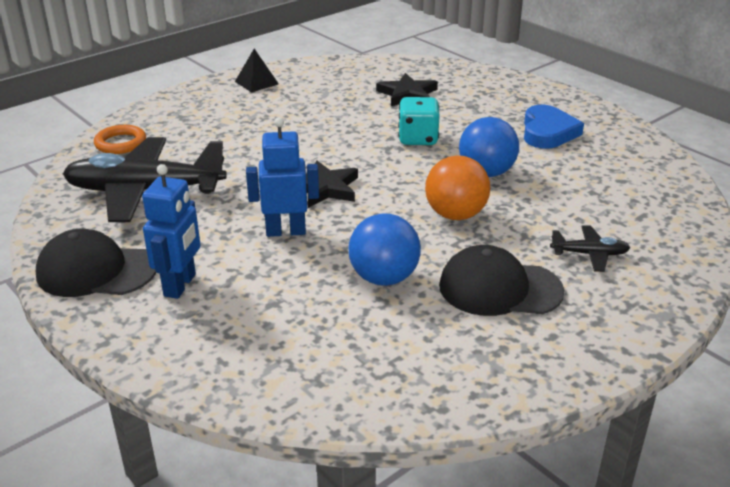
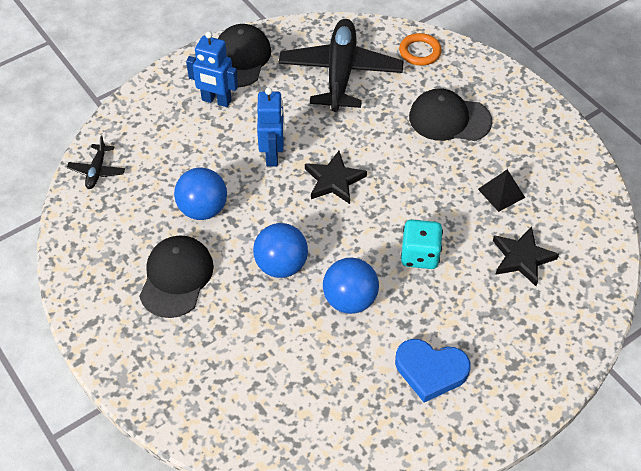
camera: 95 degrees right, 20 degrees up
(231, 126) = (449, 119): none -> black cap
(256, 83) = (546, 135): black pyramid -> black pyramid (501, 193)
(455, 215) = (281, 265): orange ball -> blue ball
(589, 254) = (208, 349): black plane -> black plane (97, 171)

